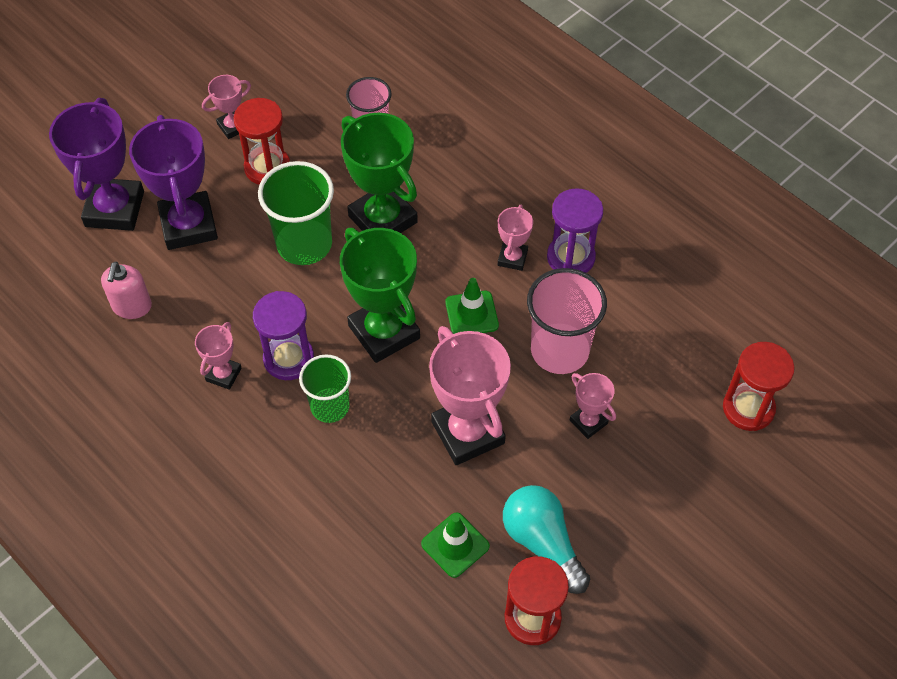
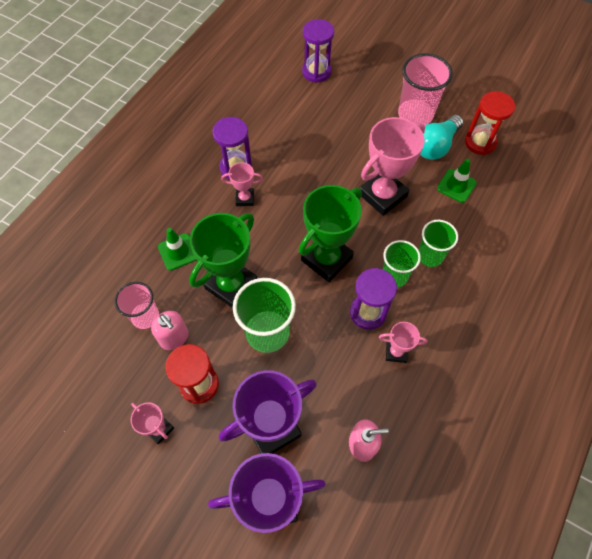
camera: 105 degrees left, 5 degrees up
(333, 153) = (174, 338): none -> pink soap dispenser
(345, 462) = (430, 256): none -> green cup
(471, 314) = (296, 212): green traffic cone -> green traffic cone (178, 252)
(559, 350) = (308, 161): pink cup -> pink cup (415, 114)
(588, 422) = (352, 138): pink trophy -> none
(748, 408) = (316, 72): red hourglass -> purple hourglass

